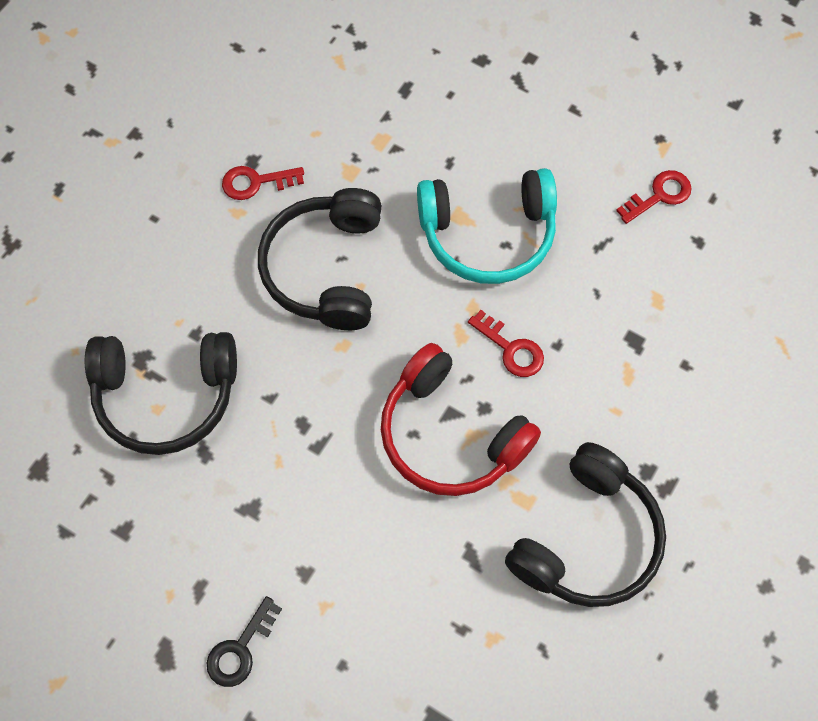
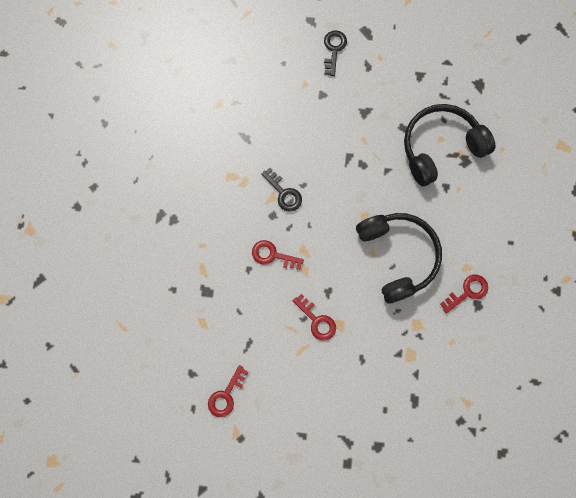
camera: 155 degrees right, 10 degrees up
(450, 434) = (284, 193): red headphones -> black key
(488, 234) = (317, 320): turquoise headphones -> red key
(587, 539) = (191, 171): black headphones -> none

